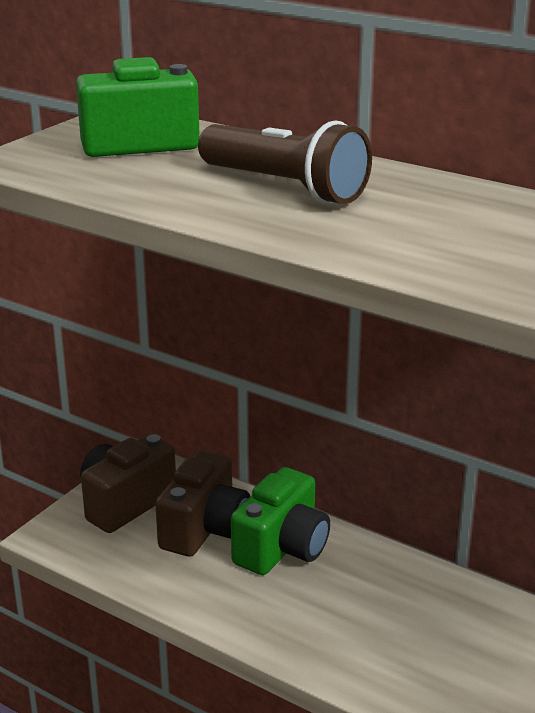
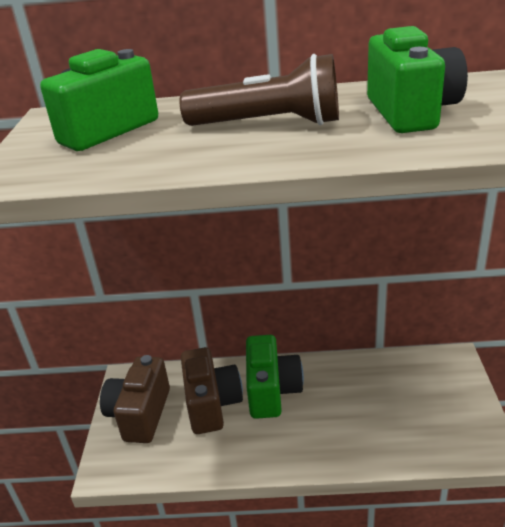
camera: 30 degrees left, 5 degrees up
(438, 223) = (411, 112): none -> green camera

